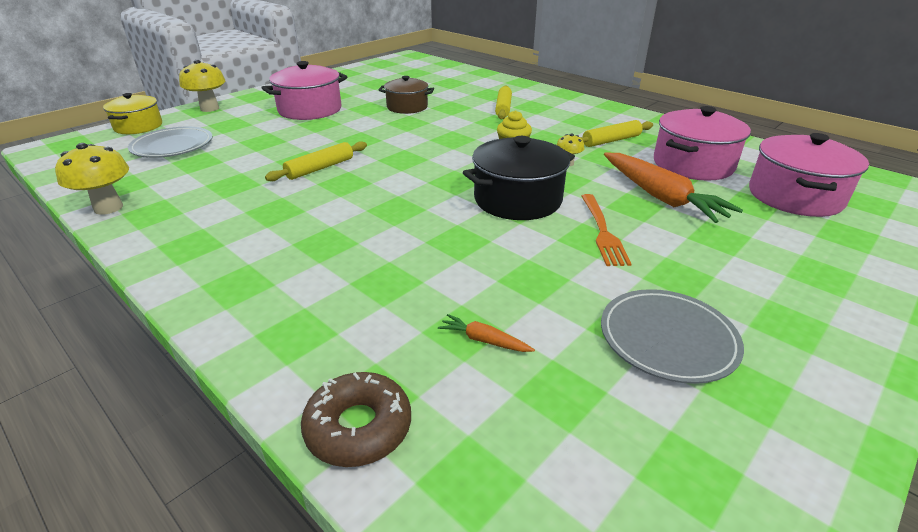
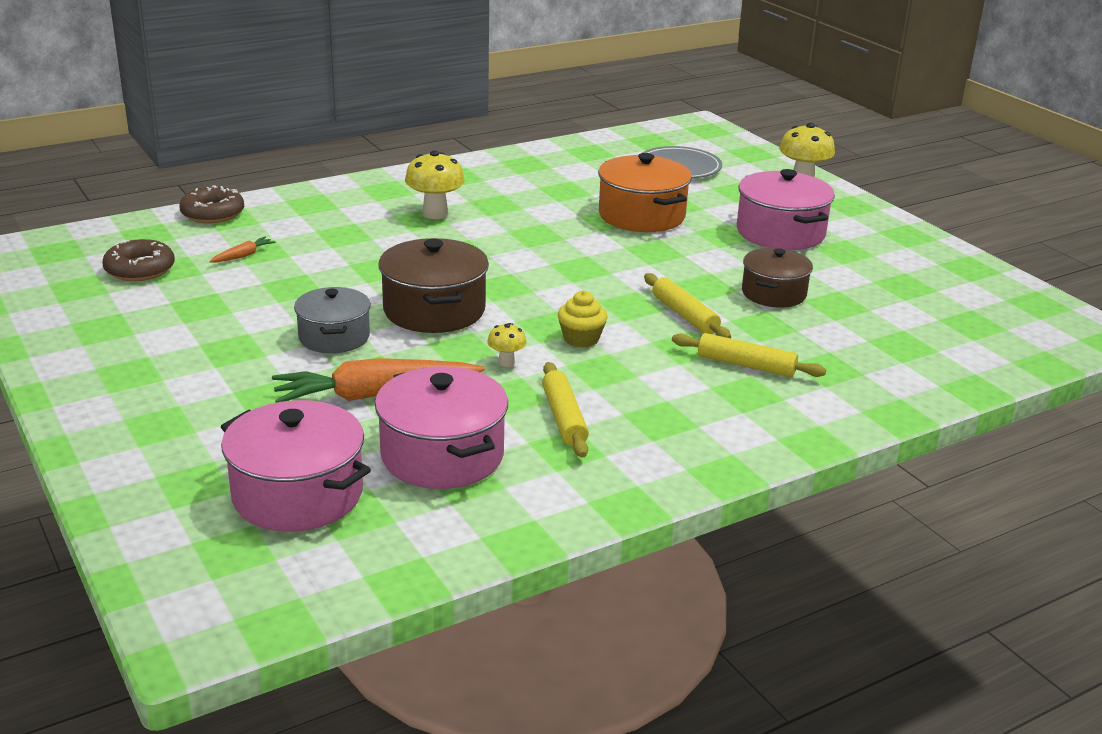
camera: 105 degrees right, 5 degrees down
(108, 208) = (546, 150): yellow mushroom -> yellow mushroom (435, 214)
(138, 126) = (747, 152): yellow pot -> none
(289, 149) = (641, 216): none -> orange pot
(320, 168) = (580, 226): yellow rolling pin -> yellow rolling pin (684, 315)
(517, 200) = (434, 310): black pot -> brown pot
(587, 427) = (140, 269): none -> brown donut
(603, 232) = (334, 337): orange fork -> grey pot
(667, 339) = (173, 317): grey plate -> none

